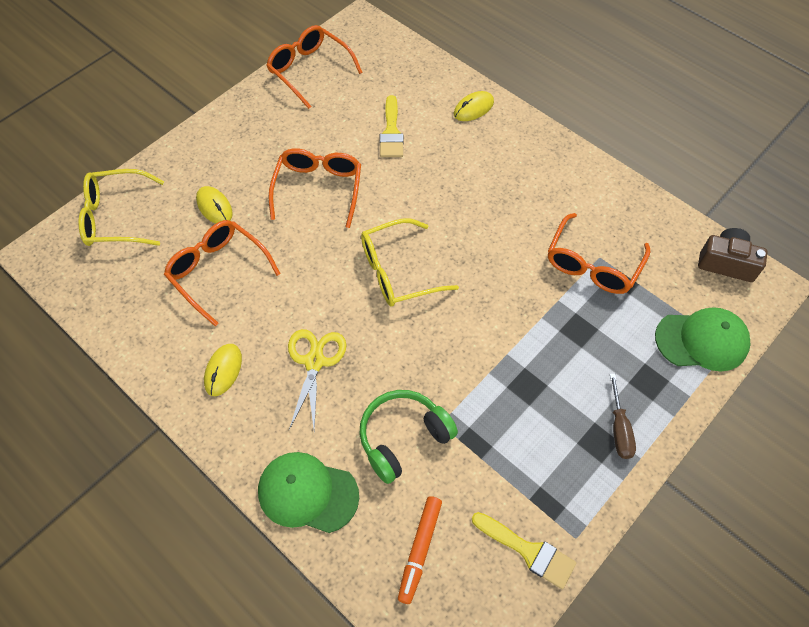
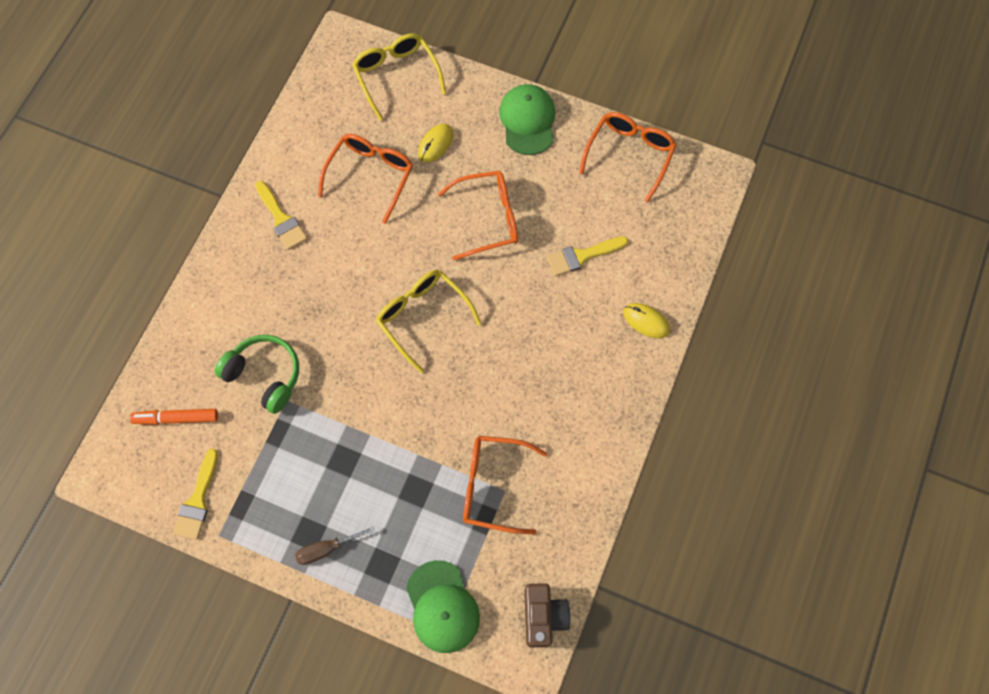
camera: 70 degrees right, 10 degrees up
(223, 370) = (281, 219): yellow mouse -> yellow brush
(307, 493) = (198, 321): green cap -> green cap (528, 121)
(314, 362) = (311, 283): yellow scissors -> none

